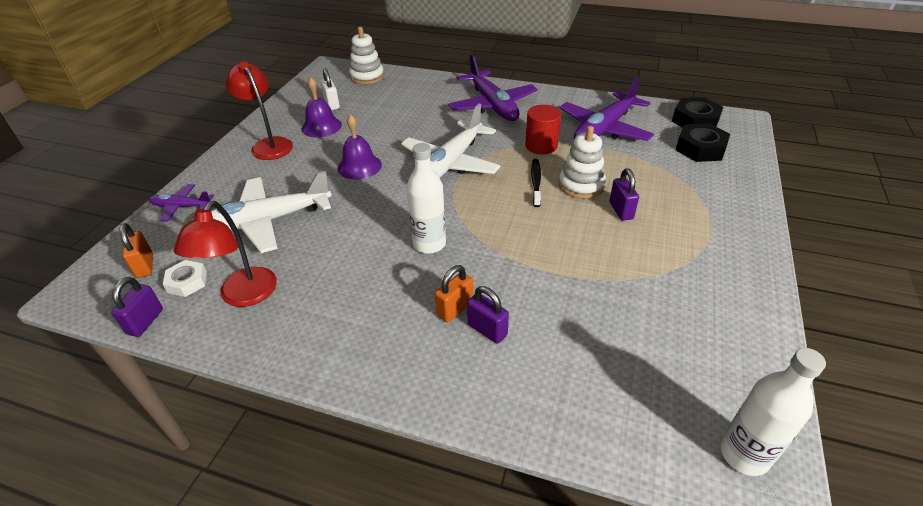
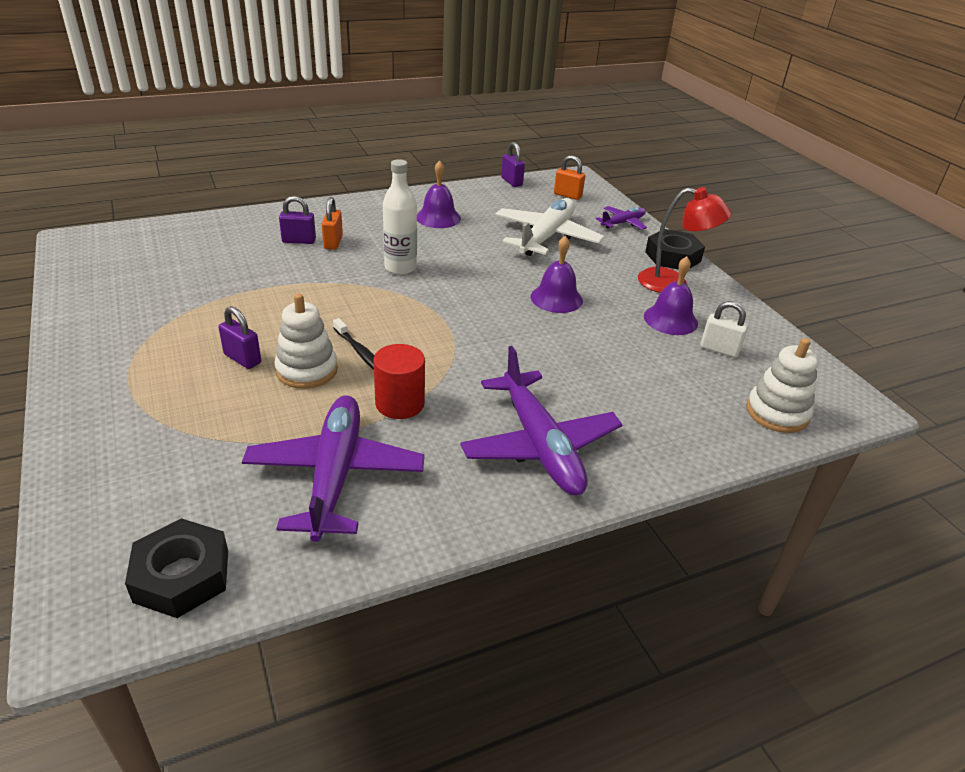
camera: 135 degrees right, 5 degrees down
(187, 282) = (526, 198): white nut -> none
(243, 296) = (480, 205): red lamp -> none
(312, 296) = (438, 218): none -> purple bell
(451, 163) = (476, 337): white plane -> none
(492, 105) = (540, 445): purple plane -> purple plane turned 135 degrees counterclockwise
(700, 148) = (160, 503): black nut -> black nut (673, 257)
(744, 454) = (92, 244): white bottle -> none

